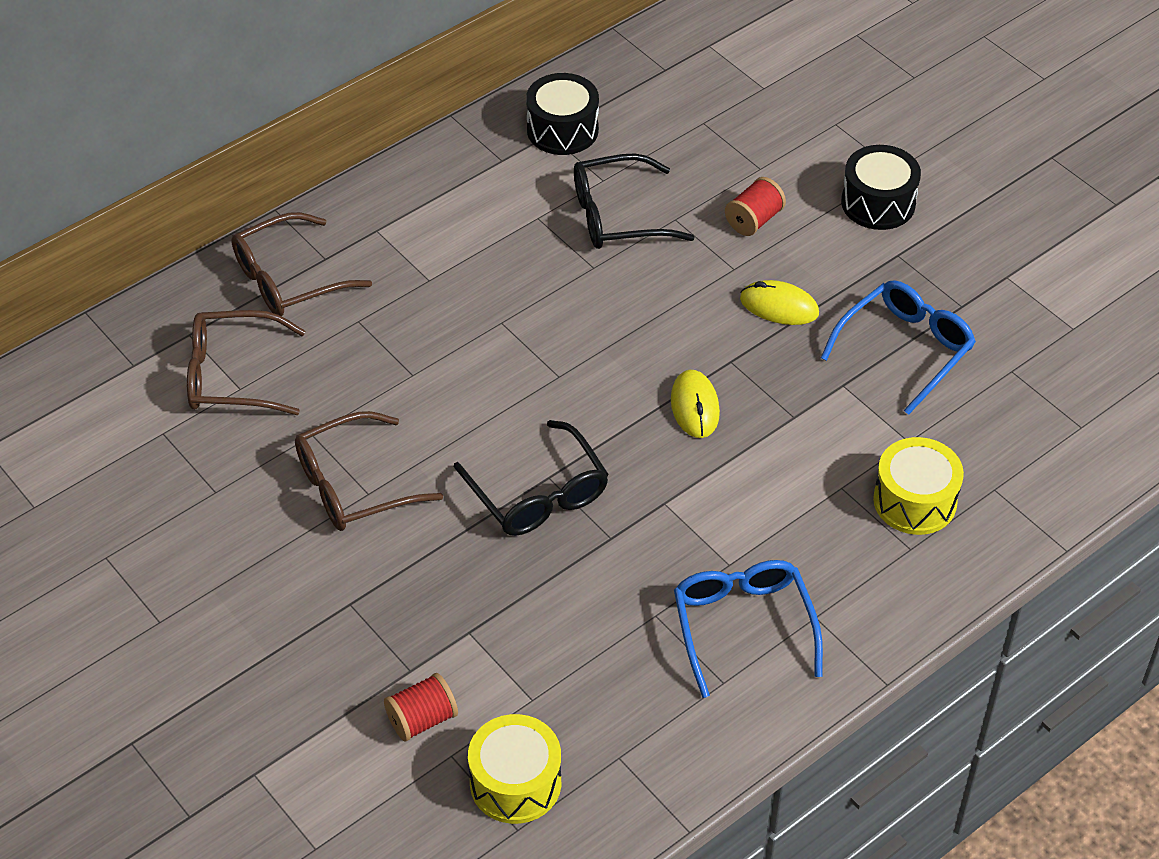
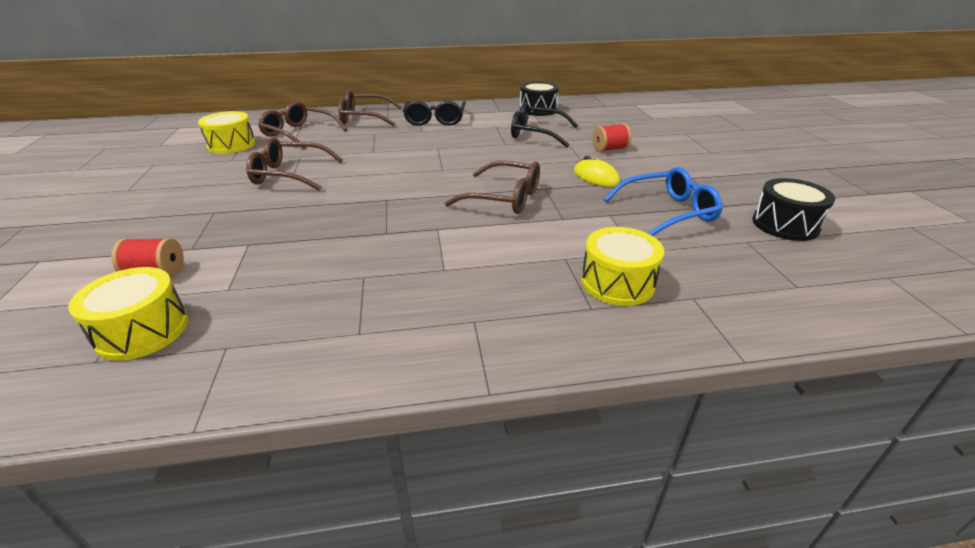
camera: 30 degrees right, 15 degrees down
(160, 455) = (231, 145): none -> yellow drum
(537, 493) = (371, 203): black glasses -> black glasses (435, 120)
(695, 407) = (503, 198): yellow mouse -> brown glasses
(743, 627) = (413, 306): blue glasses -> none
(878, 203) = (691, 159): black drum -> black drum (785, 225)

